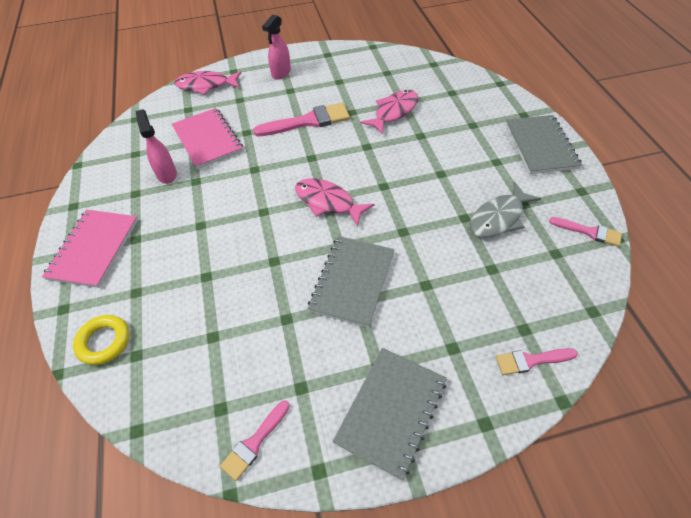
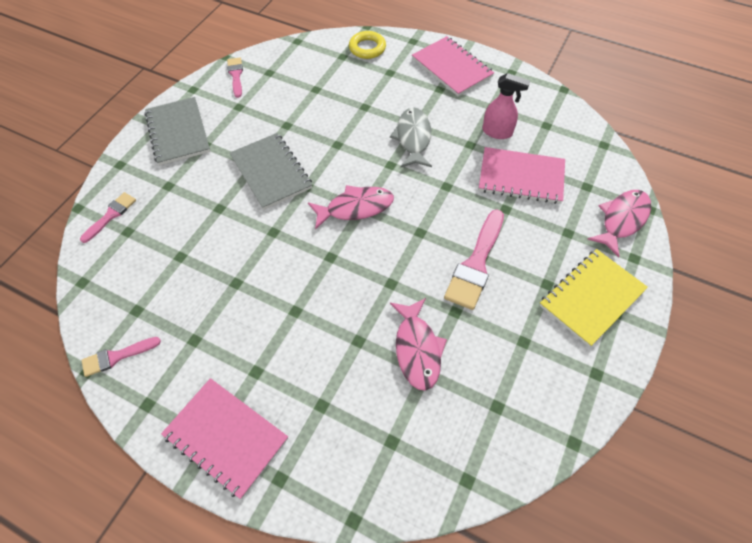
camera: 130 degrees right, 5 degrees up
(281, 73) = (591, 298): pink spray bottle -> yellow notebook
(499, 218) = (206, 306): grey fish -> grey fish (413, 138)
(540, 146) = (226, 437): grey notebook -> pink notebook

